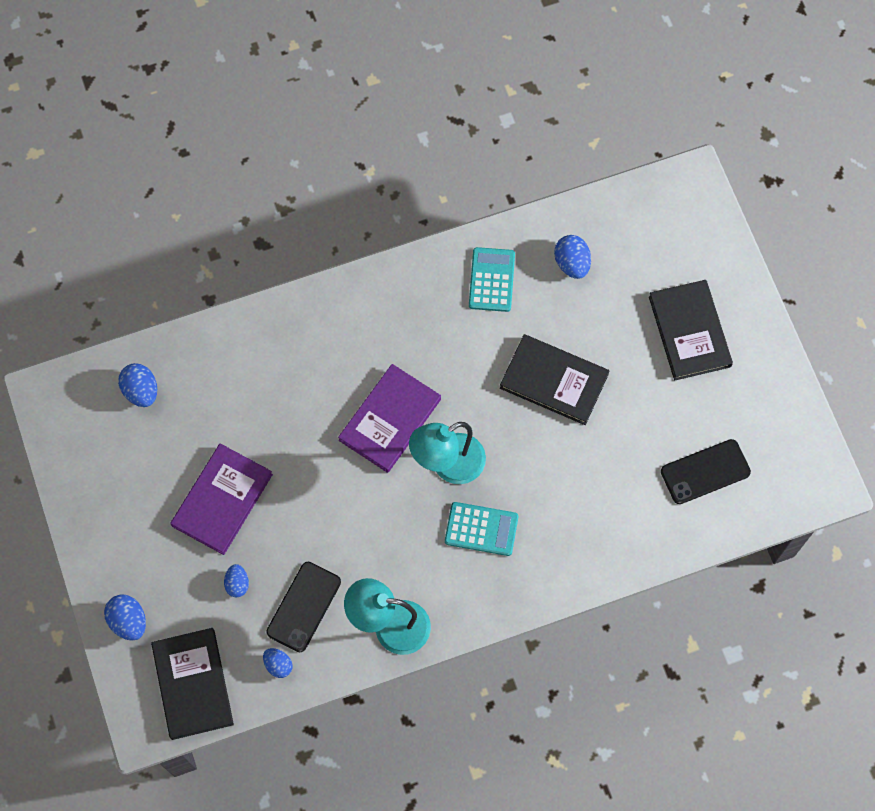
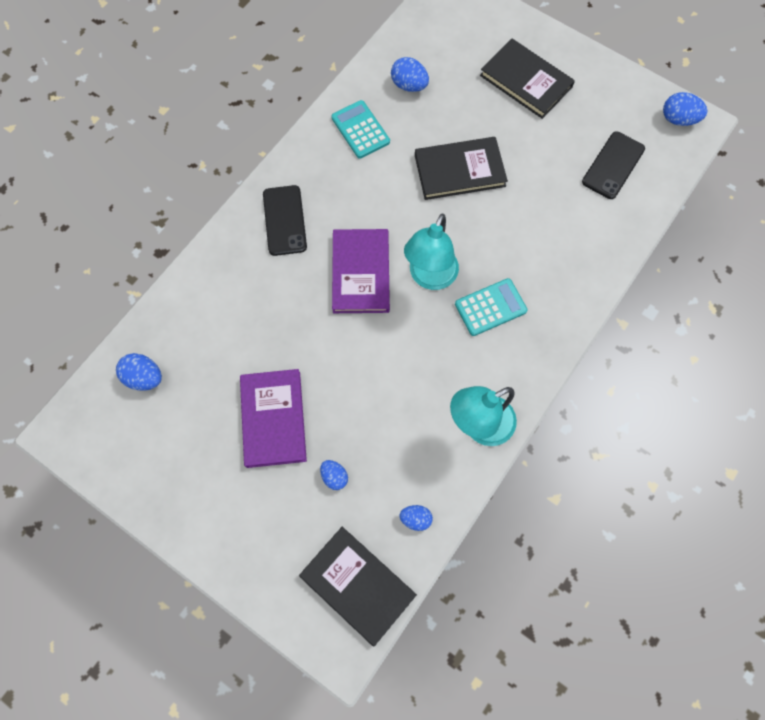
camera: 35 degrees left, 0 degrees up
(128, 621) = (265, 571): blue egg -> blue egg (678, 119)
(304, 607) = (401, 458): black phone -> black phone (284, 220)

